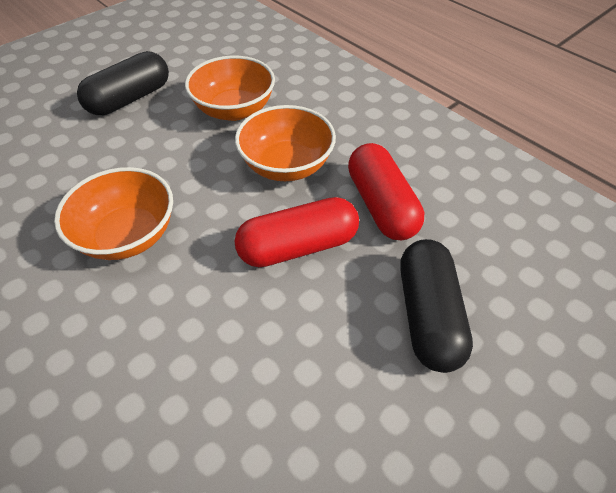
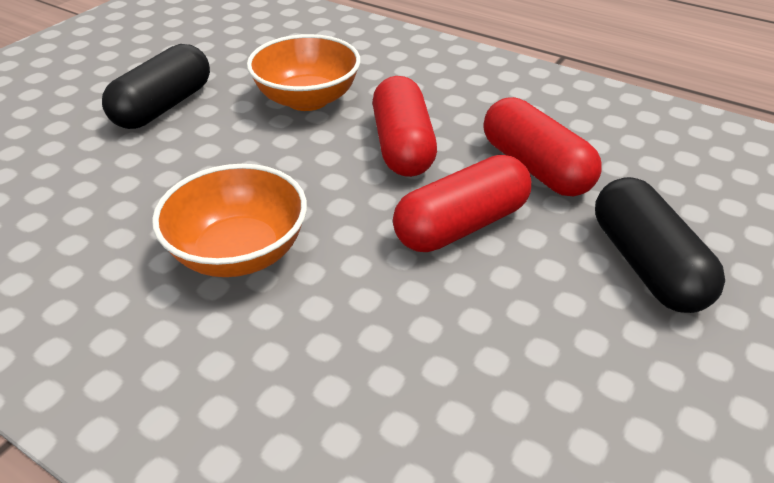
camera: 15 degrees left, 10 degrees down
(286, 165) = (403, 146): orange bowl -> red capsule

